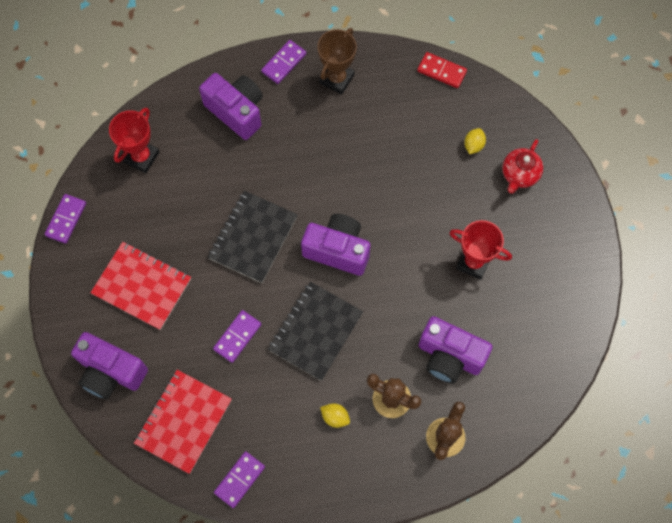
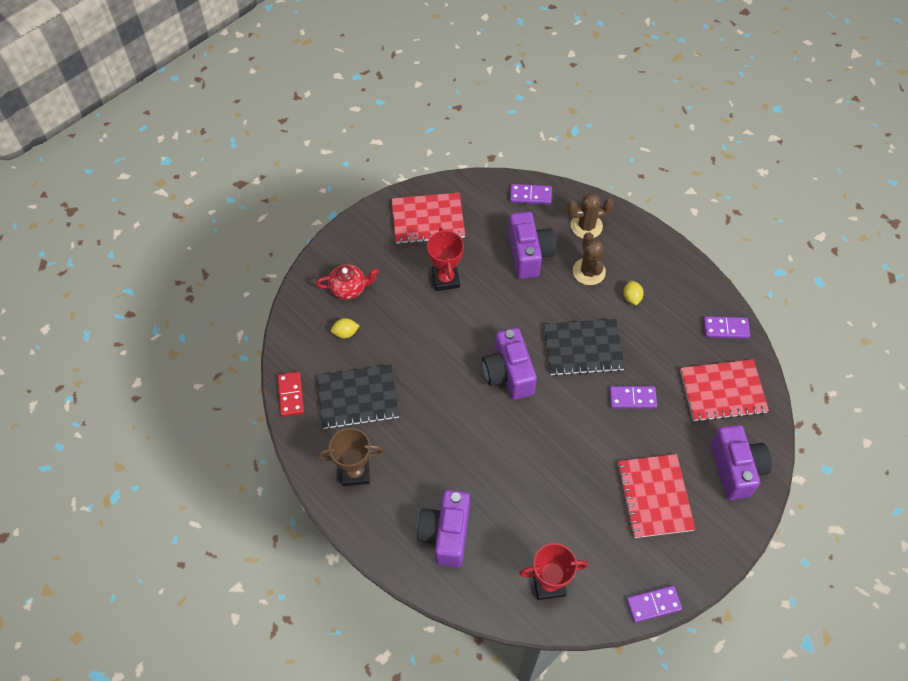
camera: 125 degrees left, 10 degrees down
(253, 237) = (547, 441): black notebook -> black notebook (358, 398)
(284, 63) = (369, 527): purple domino -> purple domino (530, 195)
(553, 290) = (428, 220): none -> red notebook

